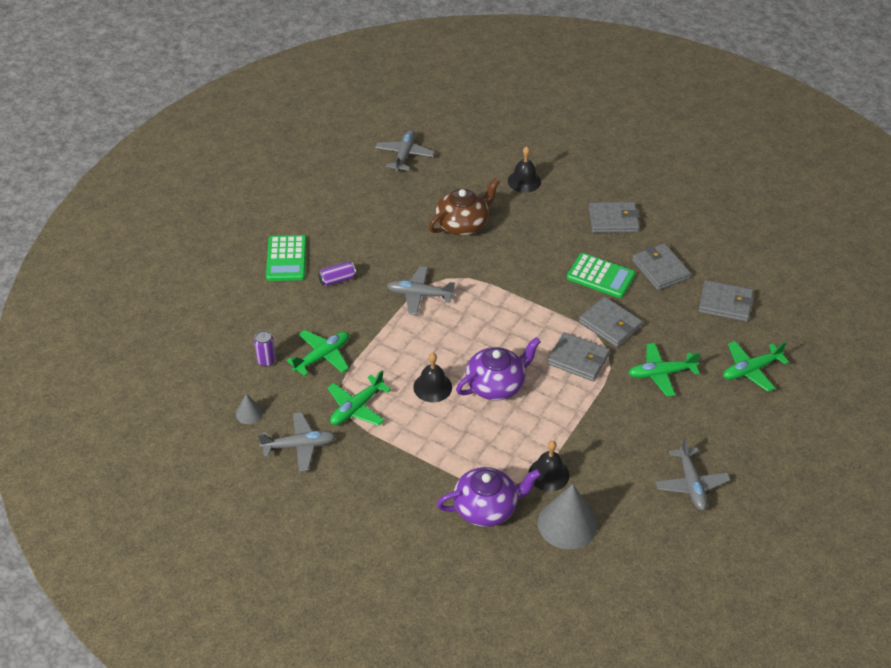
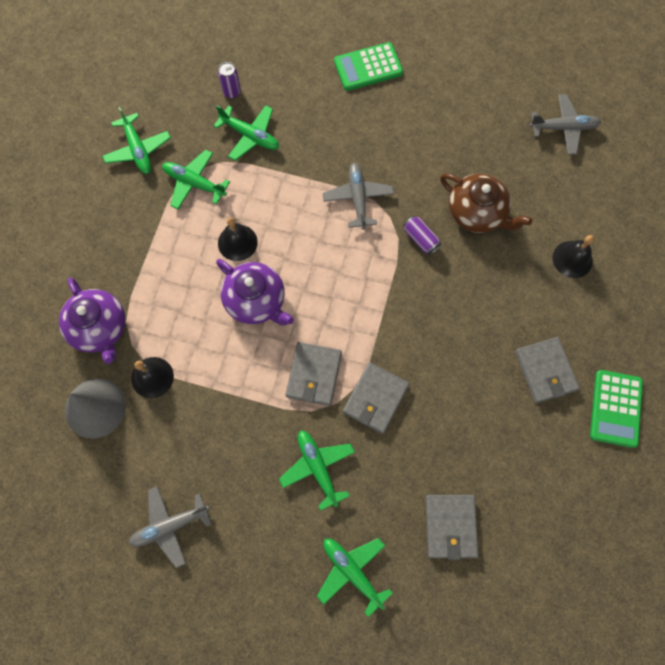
camera: 75 degrees right, 25 degrees up
(249, 413) = (166, 98): grey cone -> none
(299, 446) = (138, 149): grey plane -> green plane
(337, 280) = (354, 119): purple can -> purple can (420, 239)
(600, 276) = (446, 374): green calculator -> green calculator (615, 408)
(660, 269) = (481, 440): grey wallet -> none

